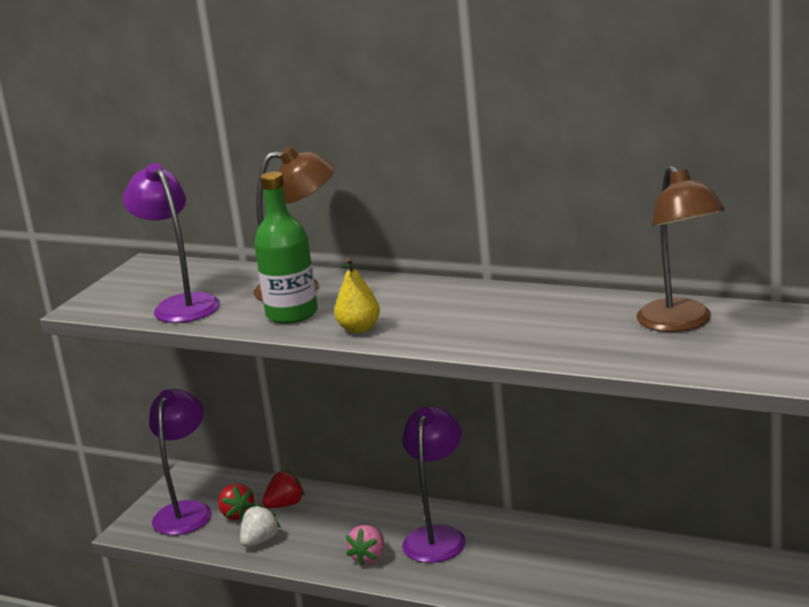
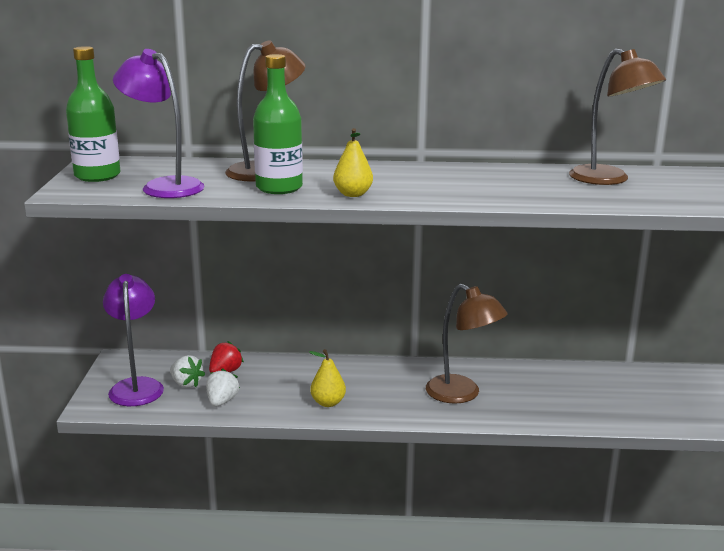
camera: 25 degrees left, 0 degrees up
(131, 285) = (97, 176): none -> green bottle
(237, 514) = (186, 384): red strawberry -> white strawberry
(369, 557) = (328, 403): pink strawberry -> yellow pear
(437, 536) = (373, 381): purple lamp -> none
(527, 567) = (462, 394): none -> brown lamp

